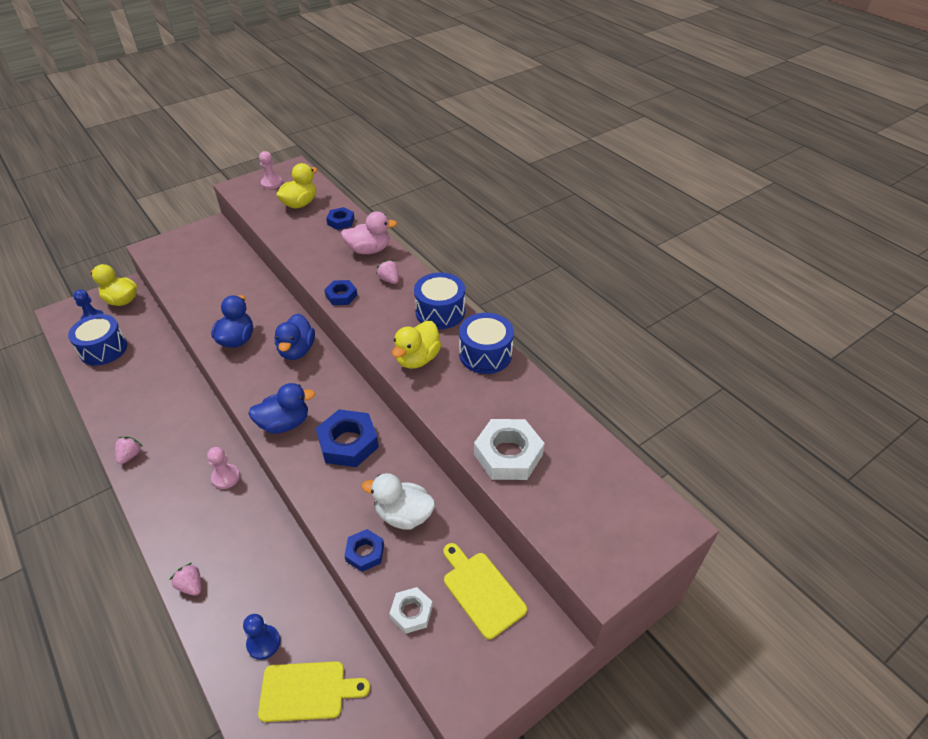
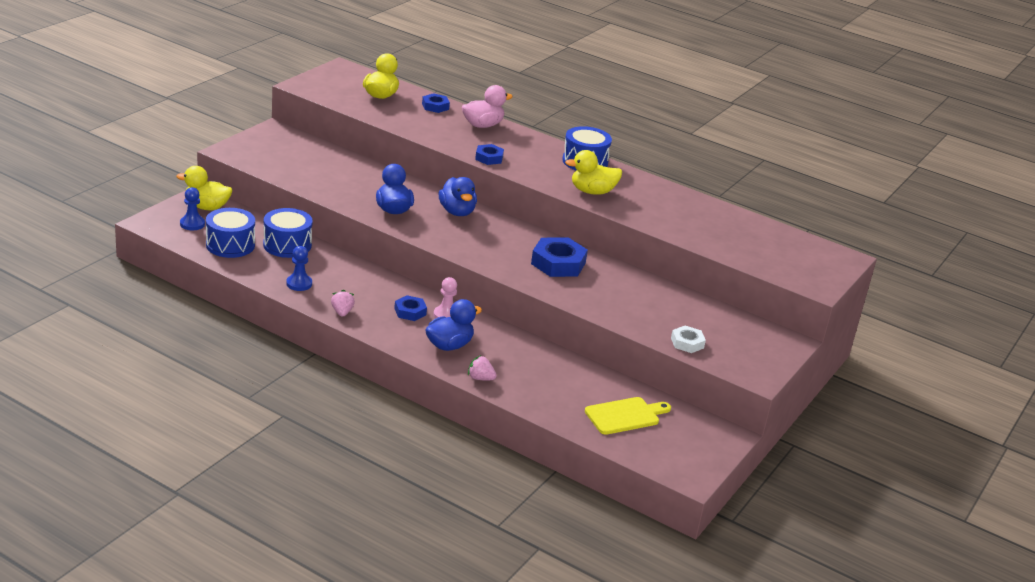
camera: 25 degrees left, 15 degrees down
(263, 643) = (569, 398): blue pawn -> blue pawn (299, 284)
(271, 183) = (334, 81): pink pawn -> none
(285, 423) = (493, 258): blue duck -> blue duck (449, 345)
(365, 553) = (627, 319): blue nut -> blue nut (410, 312)
(389, 280) = (521, 144): pink strawberry -> none
(403, 515) = (639, 297): white duck -> none
(417, 359) = (592, 192): yellow duck -> yellow duck turned 75 degrees clockwise
(481, 591) = (728, 327): yellow cutting board -> none
(485, 354) = (644, 184): blue drum -> blue drum (287, 245)
(508, 454) = (708, 237): white nut -> none

